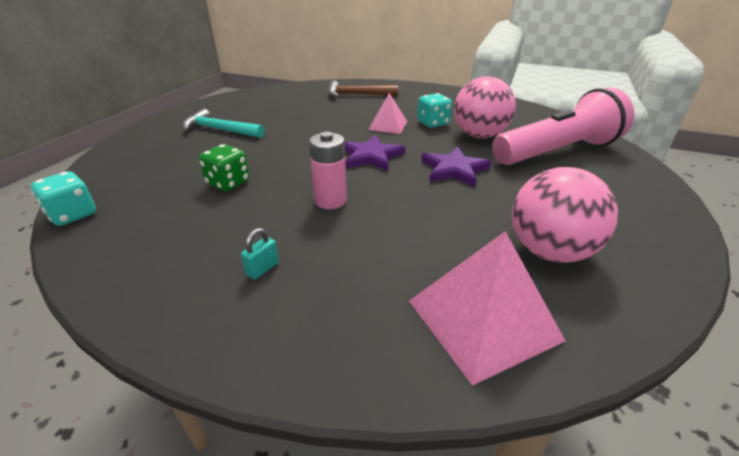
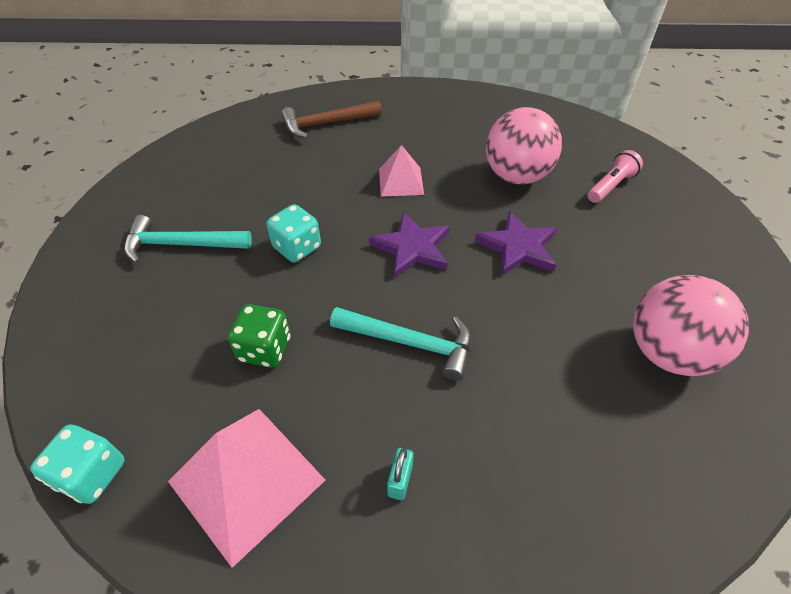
camera: 20 degrees left, 15 degrees up
(330, 201) = (410, 343): pink battery -> turquoise hammer
(433, 123) = (452, 164): turquoise dice -> turquoise dice (297, 248)
(482, 320) = (650, 469): pink pyramid -> pink pyramid (246, 480)
(557, 152) = (610, 186): pink flashlight -> pink flashlight, size x0.42

